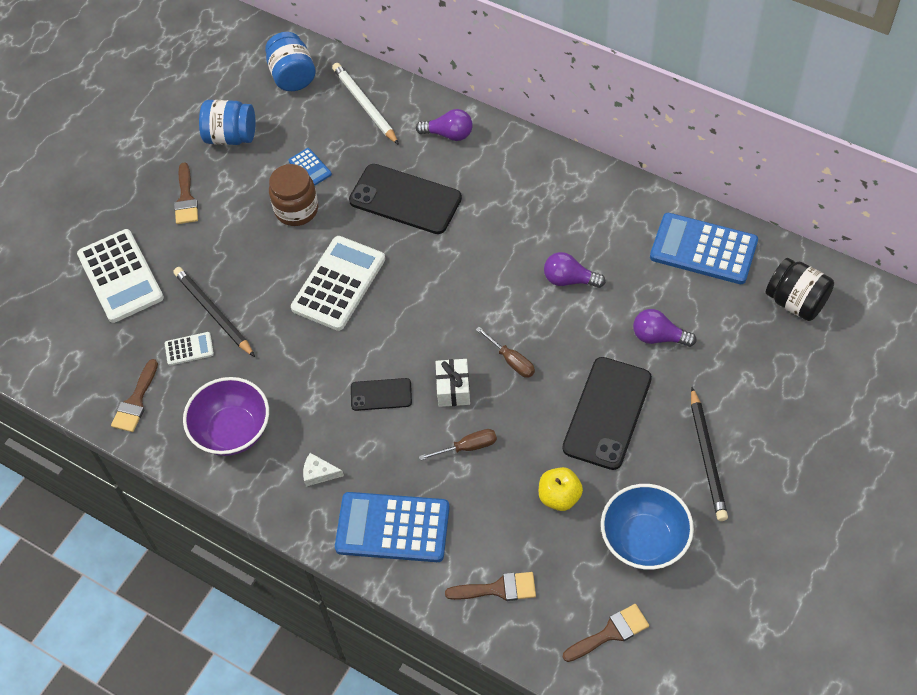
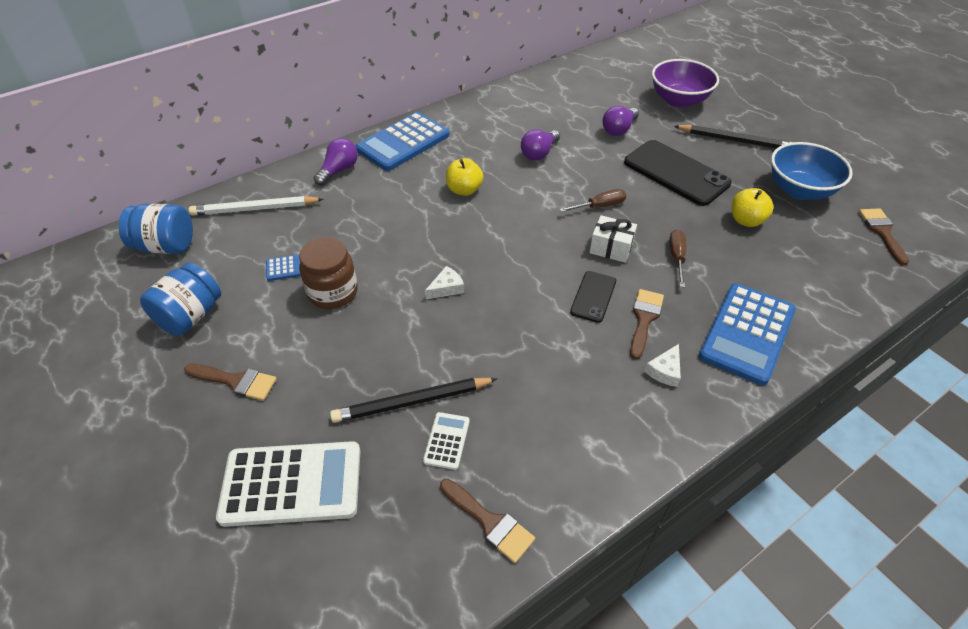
camera: 70 degrees left, 10 degrees down
(232, 431) = (580, 431): purple bowl -> purple bowl (679, 100)
(338, 284) = (446, 288): white calculator -> white cheese
(405, 199) = (385, 216): black phone -> none
(474, 241) = (464, 190): none -> yellow apple
(497, 589) = (829, 283): brown brush -> brown brush (644, 319)
(703, 249) = (554, 89): blue calculator -> blue calculator (403, 142)
(795, 302) = (622, 69): black jar -> none

